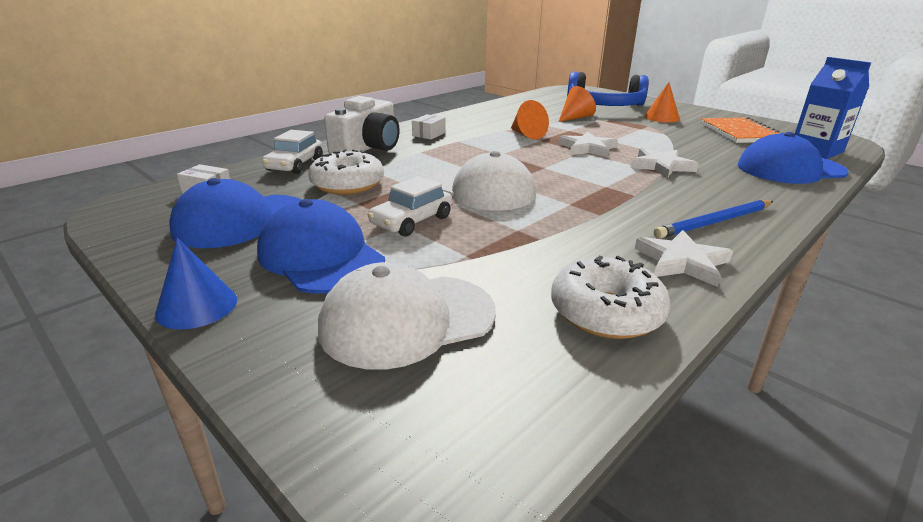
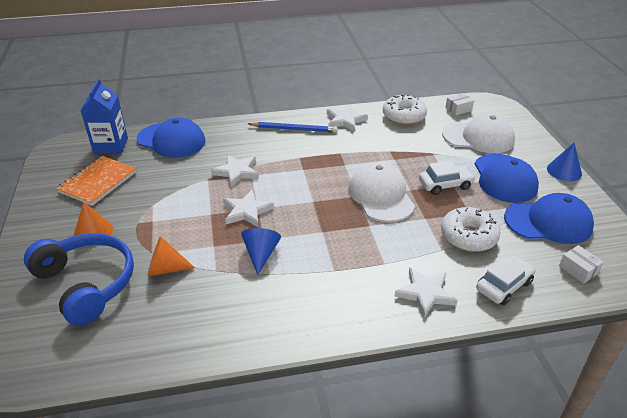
camera: 145 degrees left, 10 degrees up
(368, 147) = (425, 293): white camera -> white star
(429, 134) = (348, 297): white box -> white box (458, 109)
(527, 135) = (261, 254): orange cone -> blue cone

